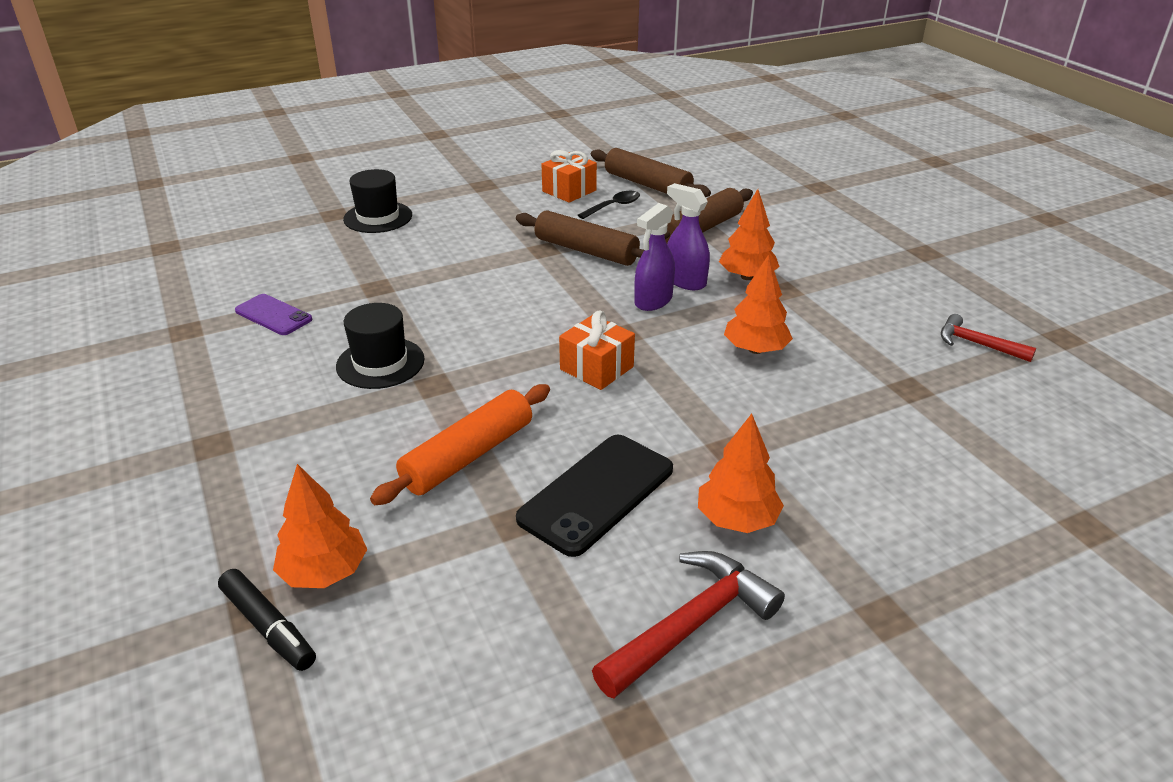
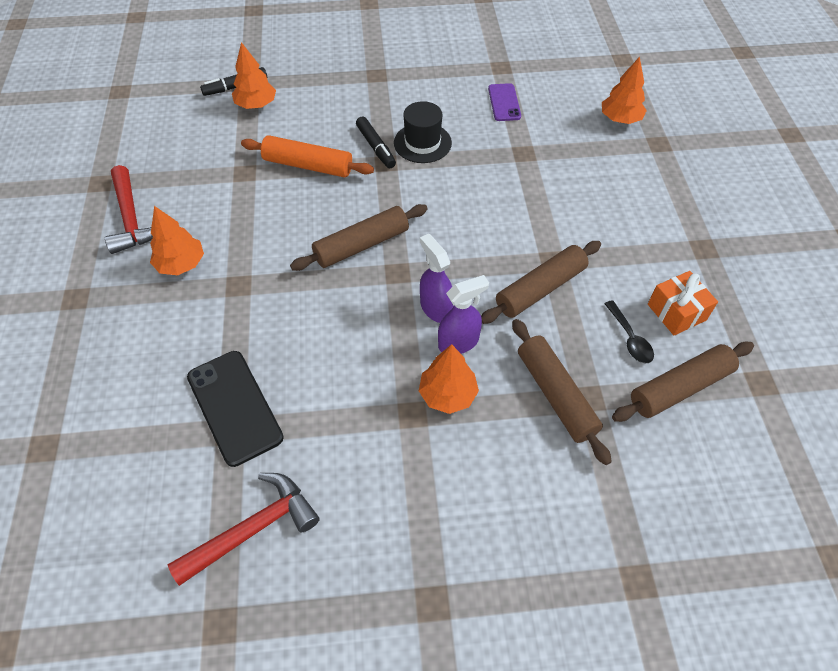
camera: 110 degrees right, 20 degrees up
(273, 315) = (504, 102): purple phone -> purple phone turned 60 degrees counterclockwise
(378, 217) = (646, 168): black hat -> none
(403, 401) = (376, 147): none -> black marker
(468, 455) = (308, 165): orange rolling pin -> orange rolling pin turned 45 degrees counterclockwise
(596, 368) = (361, 245): orange gift -> brown rolling pin
(596, 494) = (242, 210): black phone -> black phone (234, 407)
(755, 349) = (335, 349): orange tree -> orange tree (620, 119)
(977, 344) = (253, 529): red hammer -> red hammer, size x1.60

